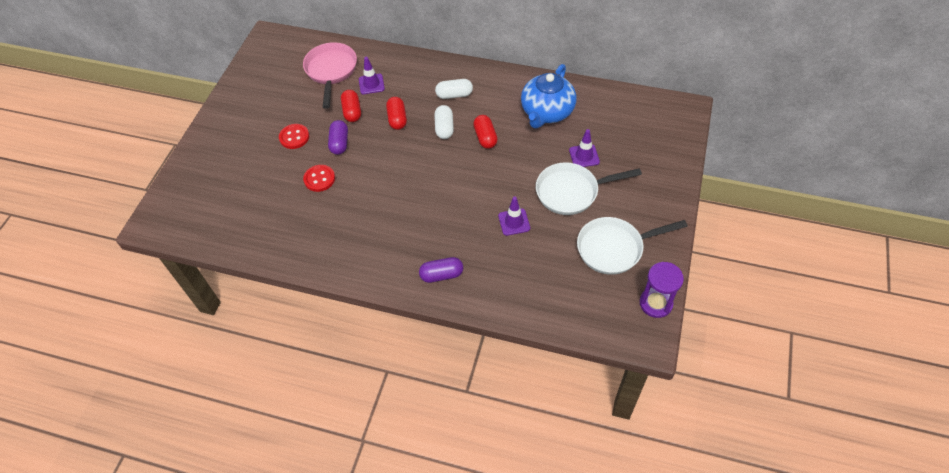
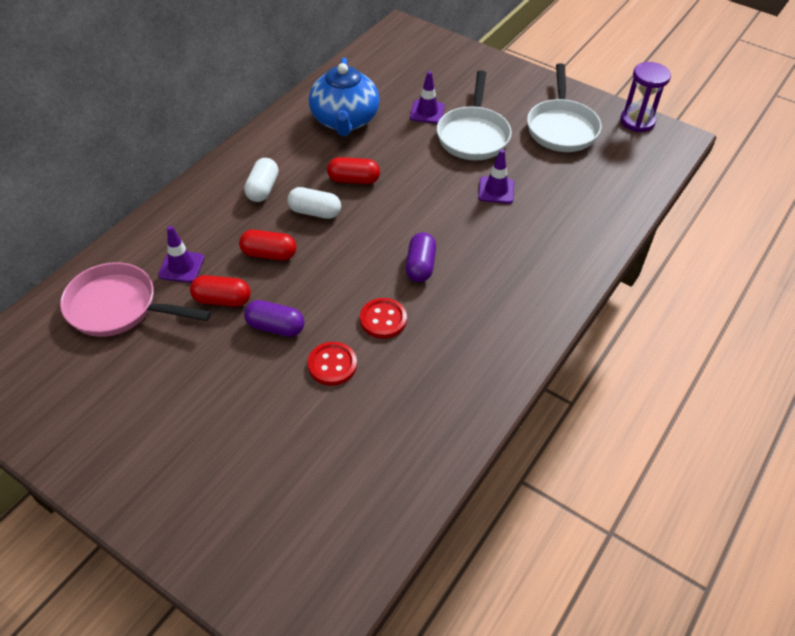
camera: 75 degrees left, 5 degrees down
(294, 137) = (229, 381): red button -> red button (383, 319)
(442, 275) = (550, 271): purple capsule -> purple capsule (420, 266)
(547, 112) = (345, 120): blue teapot -> blue teapot turned 45 degrees clockwise

